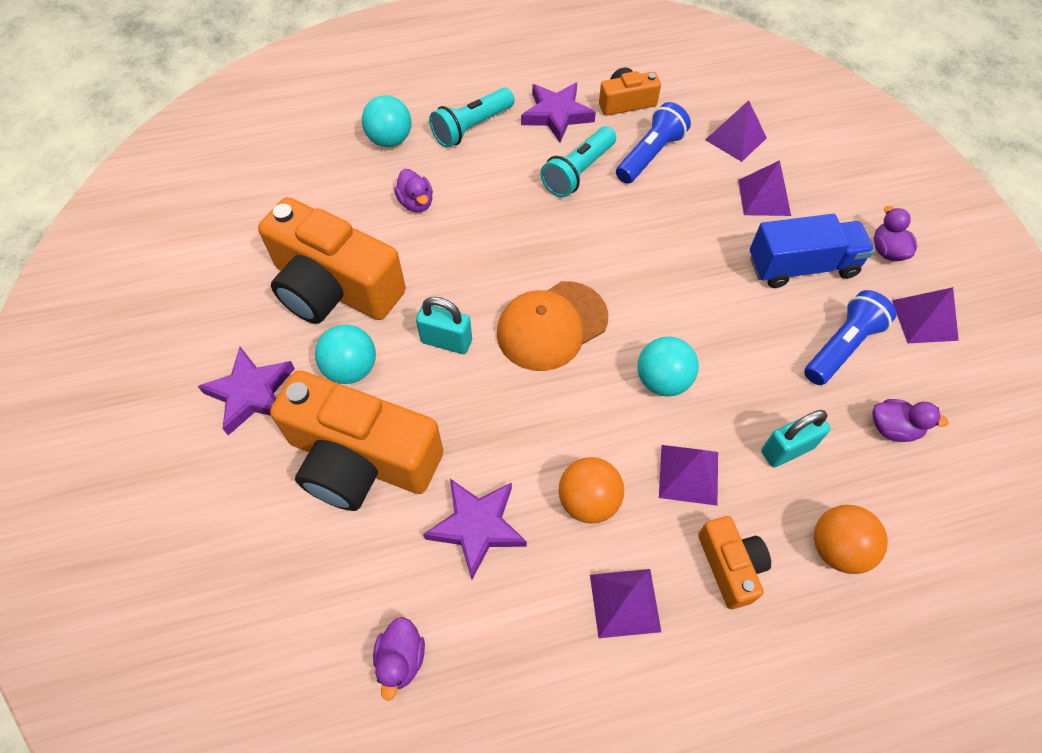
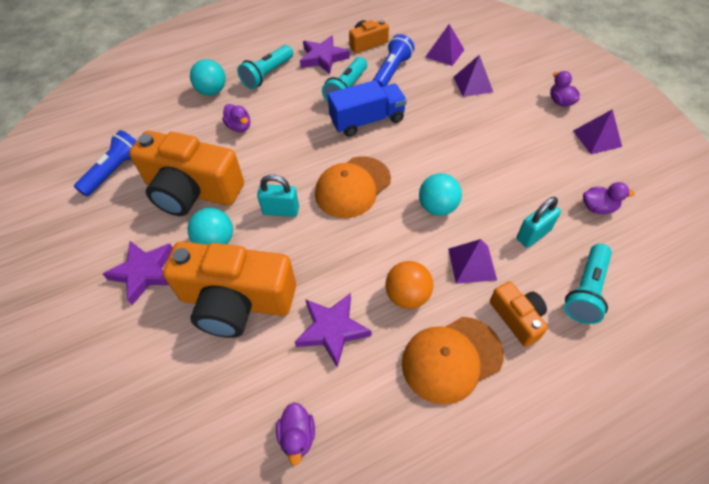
camera: 10 degrees left, 5 degrees down
(625, 603) = (451, 359): purple pyramid -> orange cap
(801, 266) = (509, 120): blue truck -> blue truck (367, 120)
(837, 548) = (585, 291): orange ball -> turquoise flashlight
(842, 346) = (549, 164): blue flashlight -> blue flashlight (115, 171)

